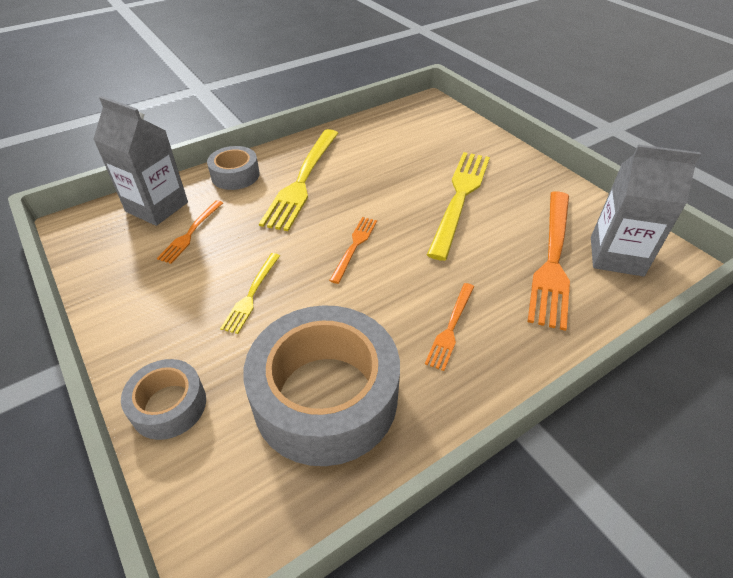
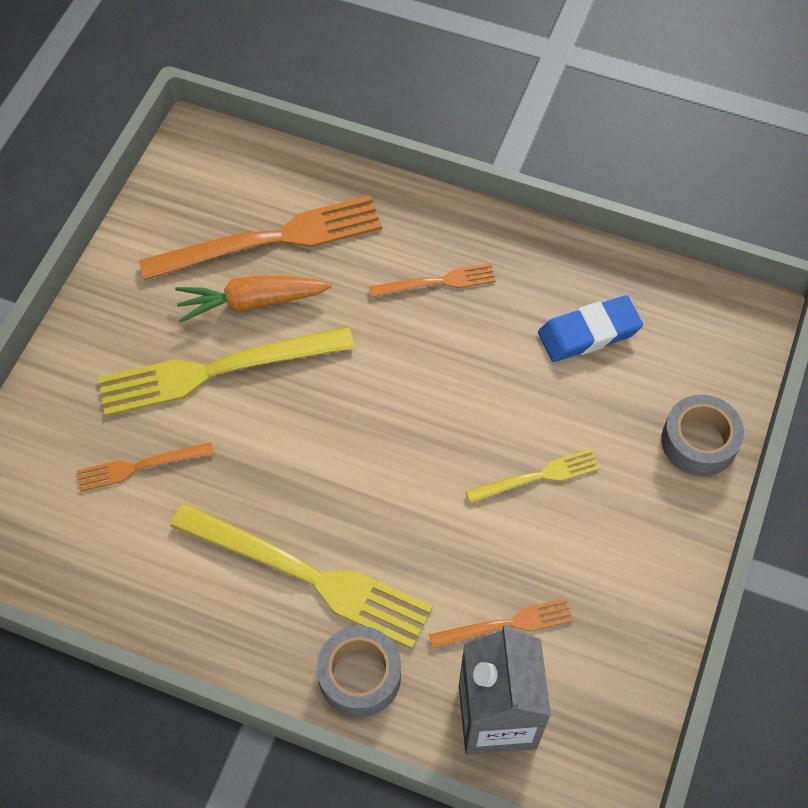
camera: 125 degrees left, 15 degrees up
(302, 180) = (308, 576): yellow fork -> yellow fork turned 45 degrees clockwise
(325, 397) = (589, 333): grey tape -> blue eraser
(354, 246) = (390, 429): orange fork -> orange fork (140, 466)
(502, 230) = (251, 302): none -> orange carrot
(616, 256) = (225, 189): grey carton -> none

